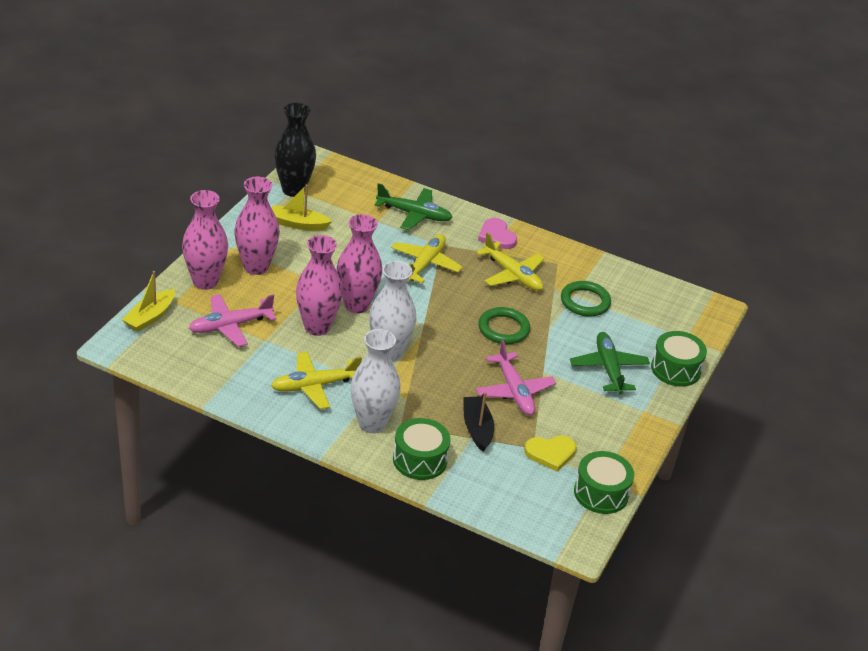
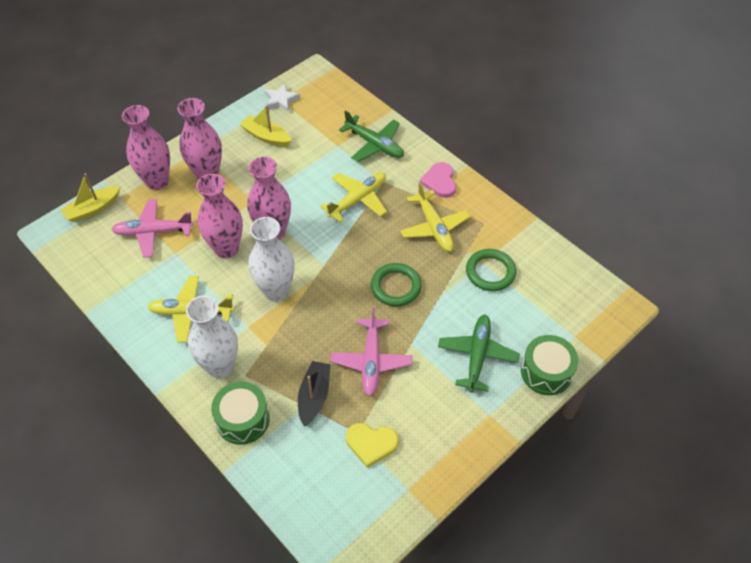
camera: 25 degrees right, 15 degrees up
(293, 190) = (281, 100): black vase -> white star
(601, 493) = (398, 506): green drum -> none

